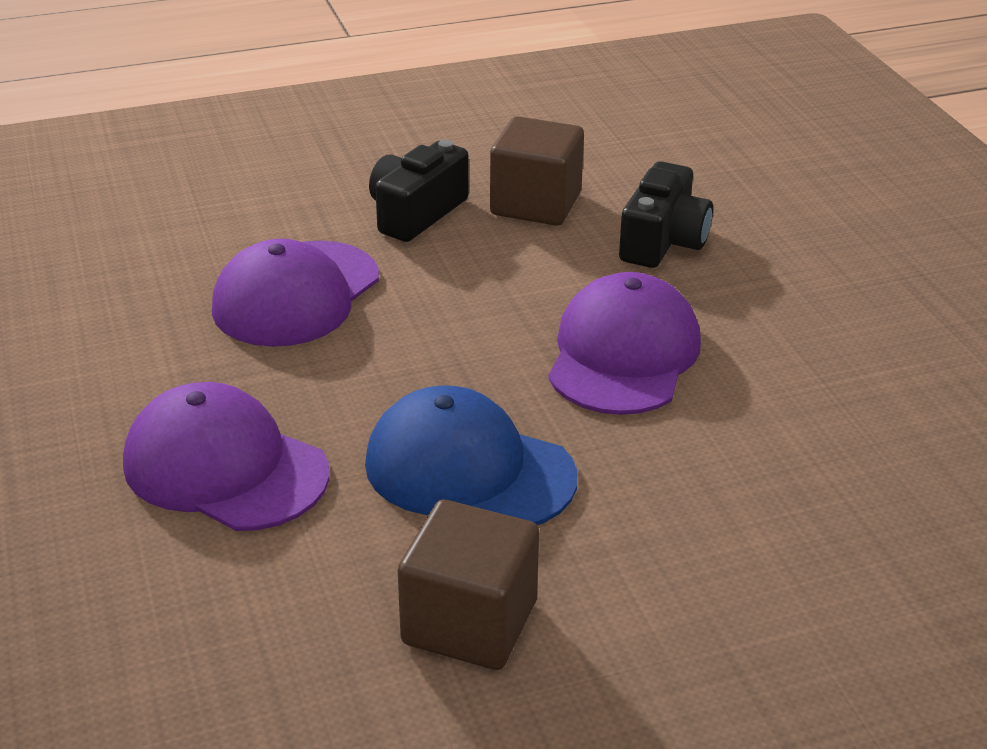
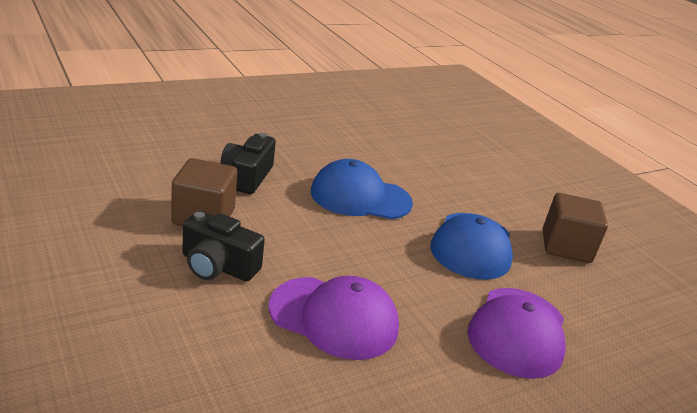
camera: 105 degrees left, 5 degrees down
(623, 354) = (360, 197): purple cap -> blue cap
(663, 241) = (247, 177): black camera -> black camera turned 90 degrees counterclockwise

